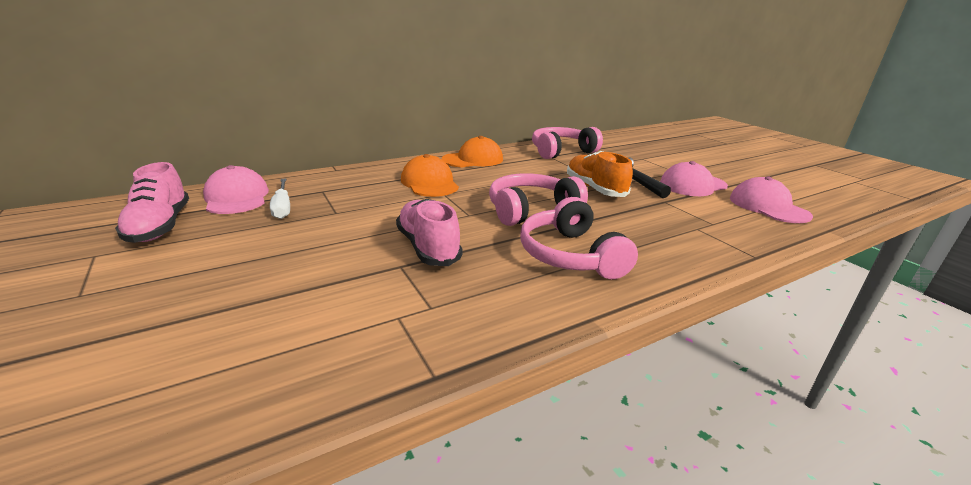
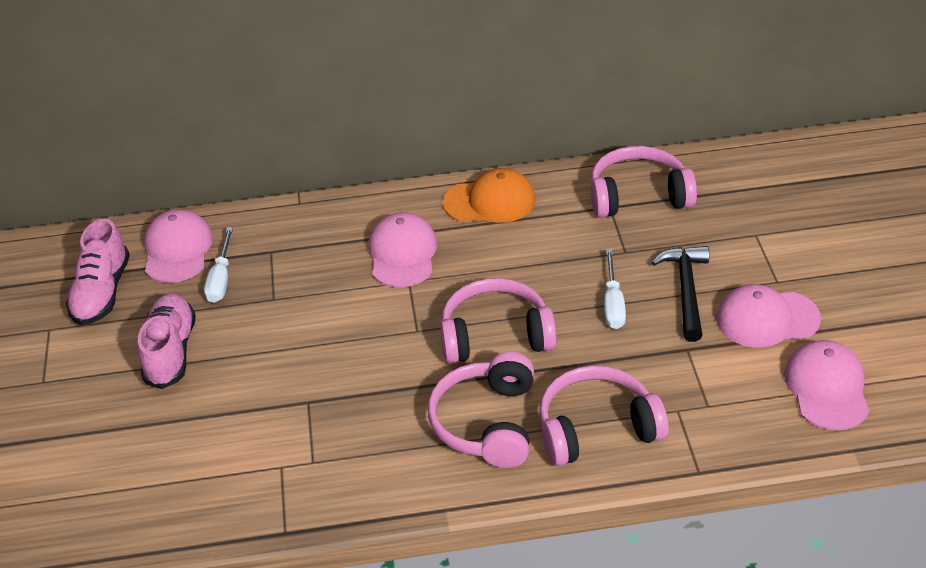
camera: 25 degrees right, 15 degrees up
(428, 247) = (346, 379): pink shoe -> pink shoe (170, 351)
(429, 183) = (402, 254): orange cap -> pink cap
(594, 189) = (613, 304): orange shoe -> white screwdriver
(655, 245) = (596, 428): none -> pink headphones

